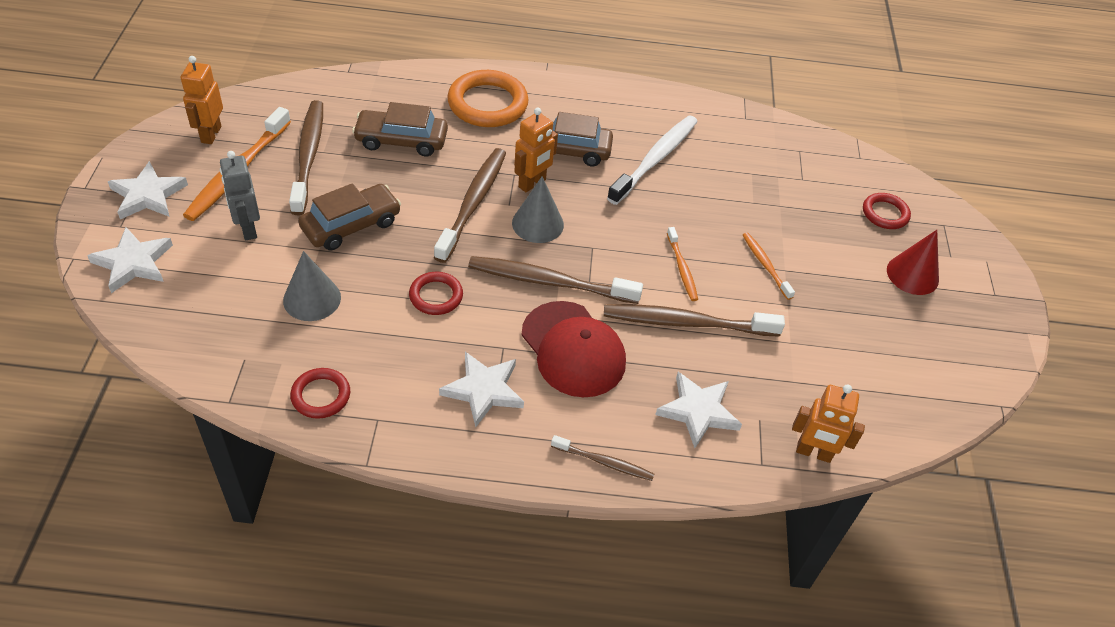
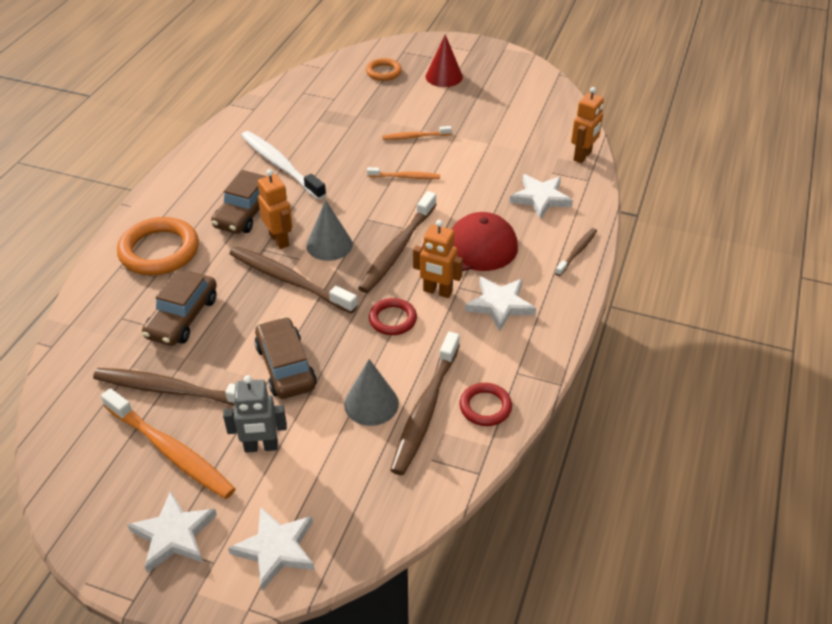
camera: 70 degrees left, 5 degrees down
(210, 134) = (97, 472): orange robot -> orange robot (437, 291)
(687, 323) = (459, 186): brown toothbrush -> brown toothbrush (425, 409)
(885, 214) = (383, 72): red ring -> orange ring

